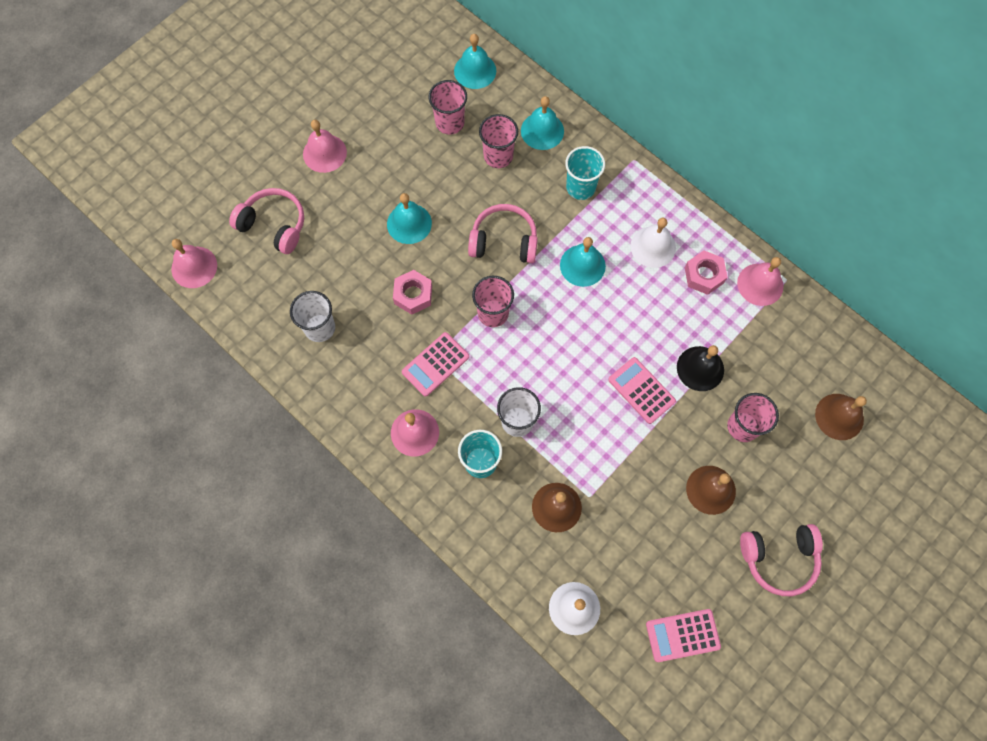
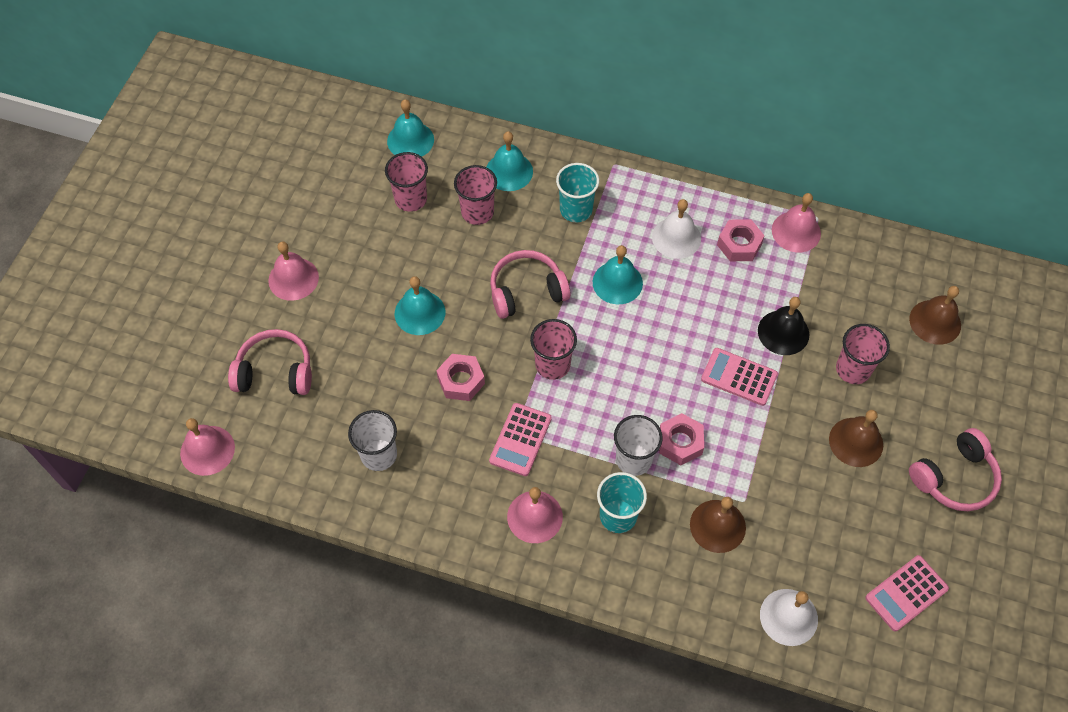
camera: 25 degrees left, 10 degrees down
(562, 424) = (680, 442): none -> pink nut

